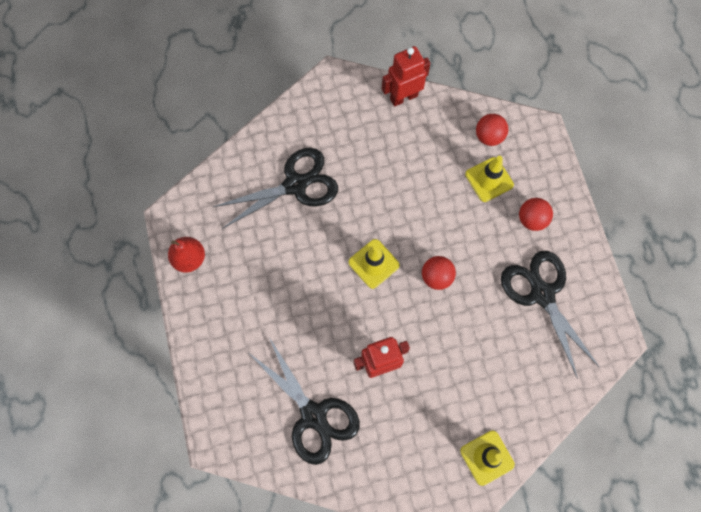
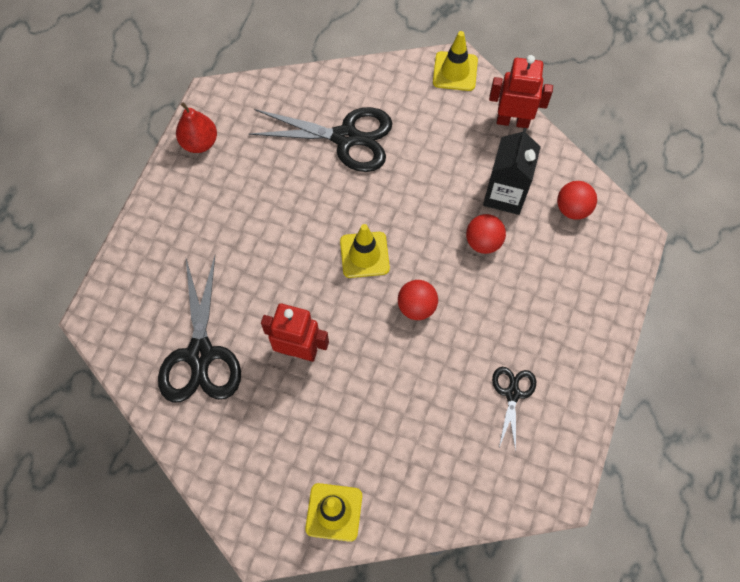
camera: 35 degrees right, 5 degrees down
(437, 155) = (505, 194): none -> black carton
(489, 179) = (541, 249): yellow traffic cone -> yellow traffic cone (455, 71)
(531, 219) = (557, 315): red ball -> red ball (483, 242)
(542, 294) = (512, 394): black scissors -> black scissors, size x0.53

